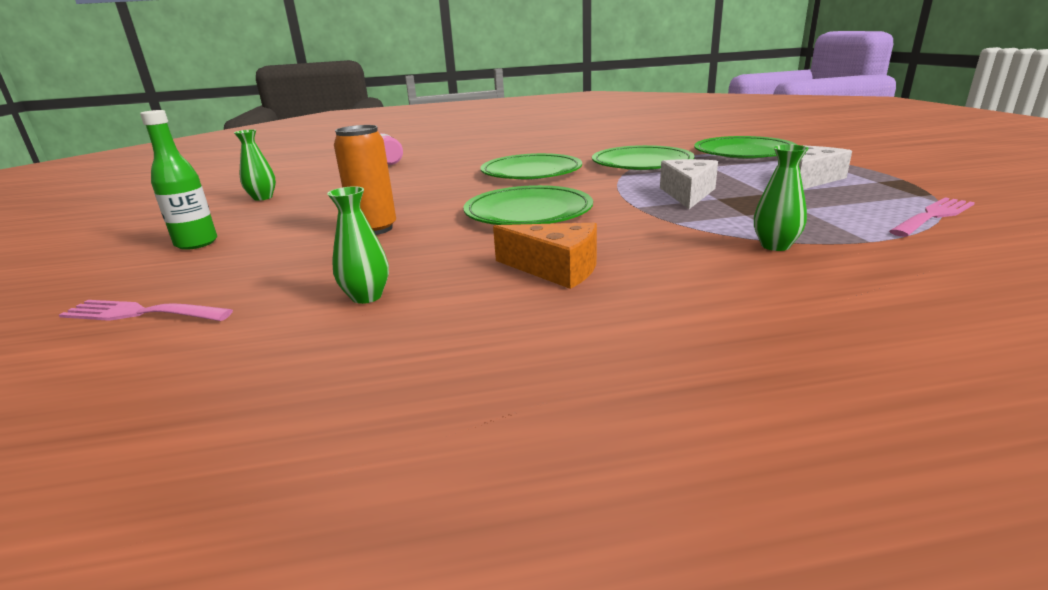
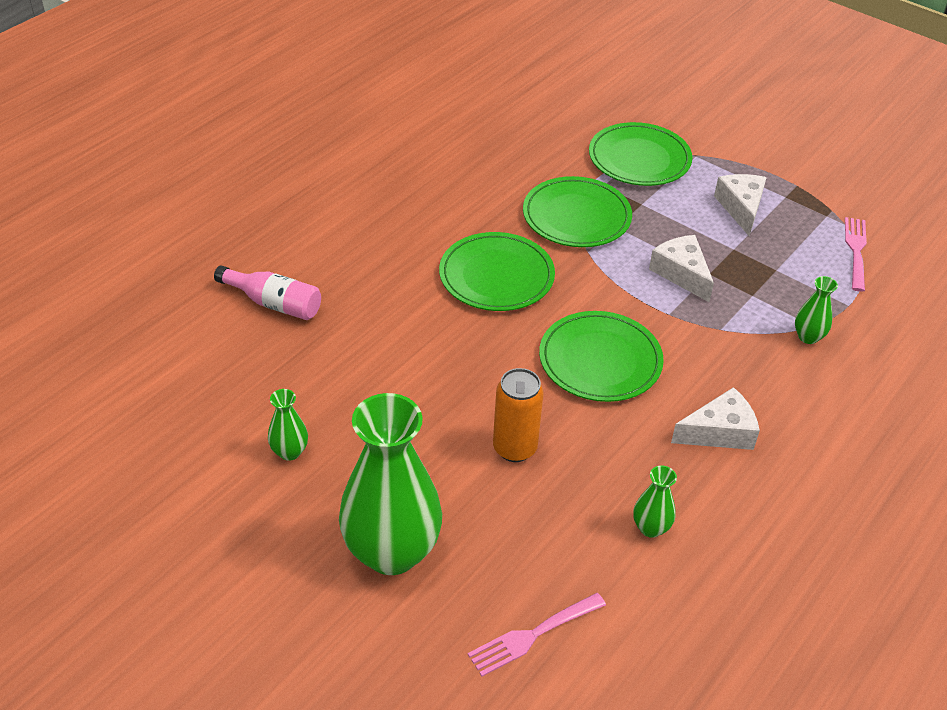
camera: 45 degrees left, 20 degrees up
(196, 243) = (392, 551): green bottle -> green vase
(556, 269) = (719, 432): orange cheese -> white cheese

